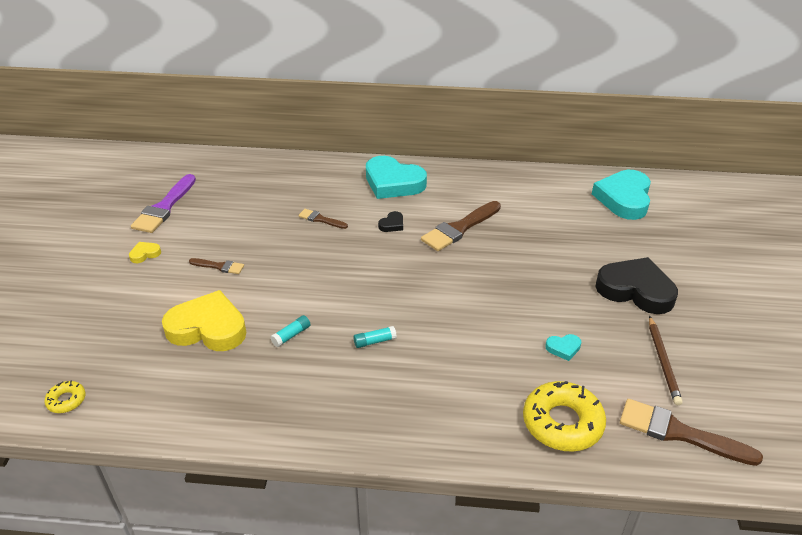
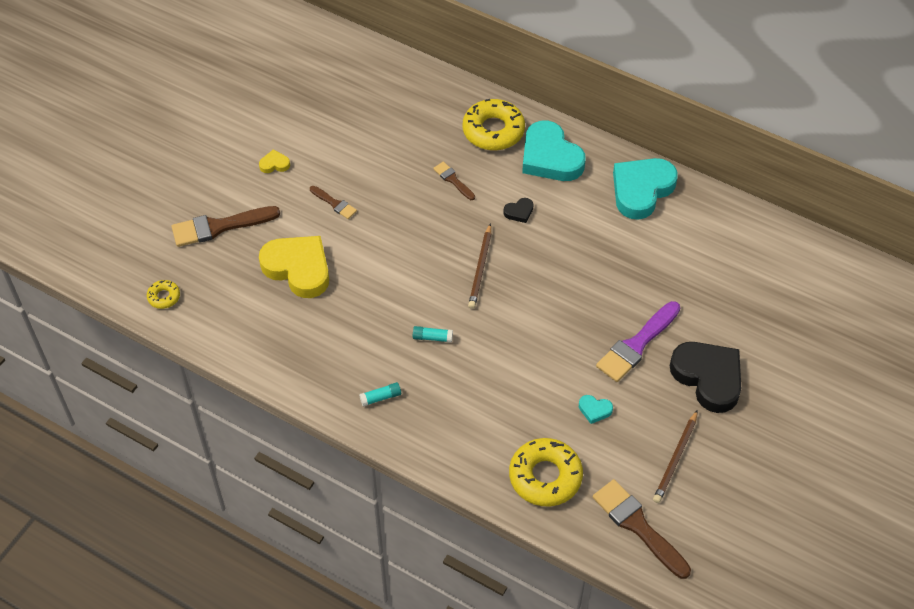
camera: 25 degrees right, 15 degrees up
(164, 207) = (312, 111): purple brush -> purple brush (636, 345)
(291, 335) = (365, 303): turquoise glue stick -> turquoise glue stick (381, 397)
(334, 179) = (493, 131): none -> yellow donut
(385, 273) = (480, 268): none -> brown pencil
(459, 228) = (583, 241): brown brush -> brown brush (219, 227)
(624, 198) = (782, 266): turquoise heart -> turquoise heart (641, 190)

